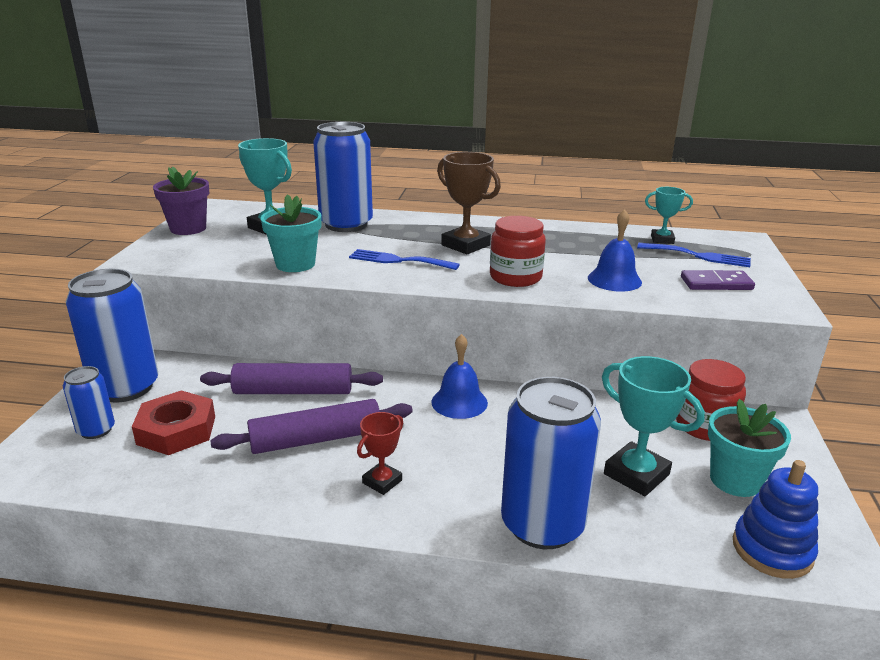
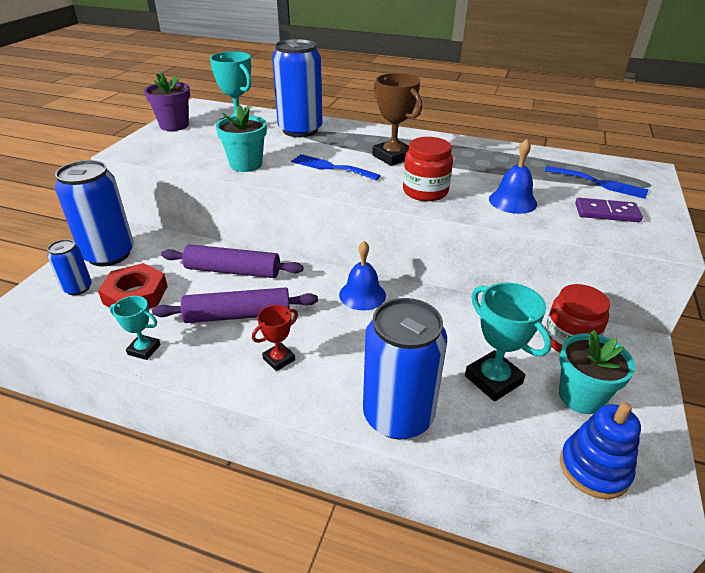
camera: 10 degrees right, 10 degrees up
(662, 239) = (571, 164): turquoise trophy -> turquoise trophy (144, 349)

